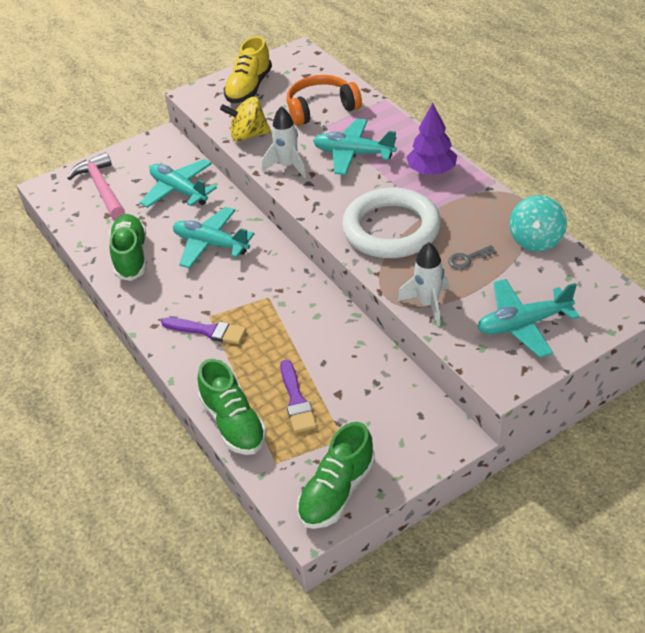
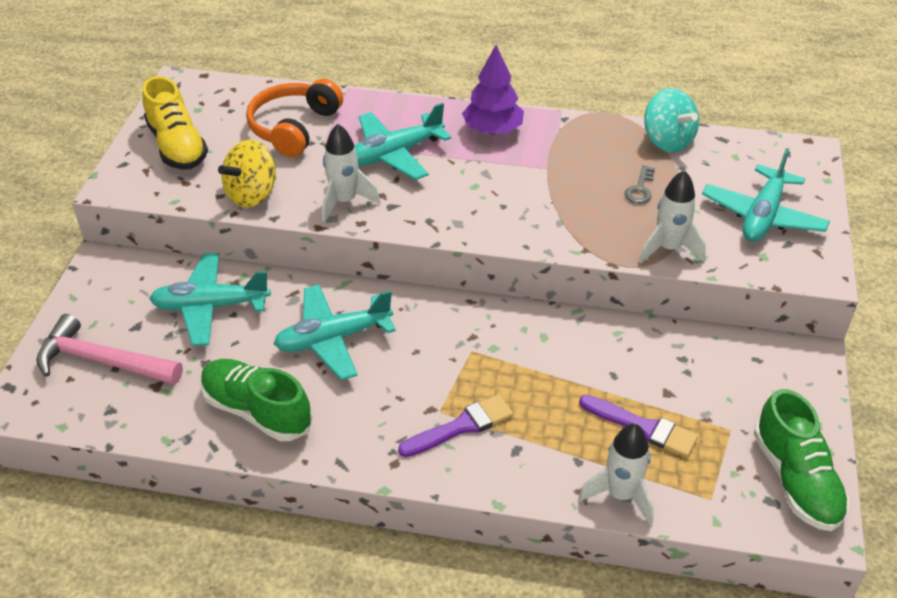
camera: 50 degrees left, 0 degrees up
(233, 423) = (620, 495): green shoe -> white rocket
(391, 229) = (537, 202): white ring -> none

